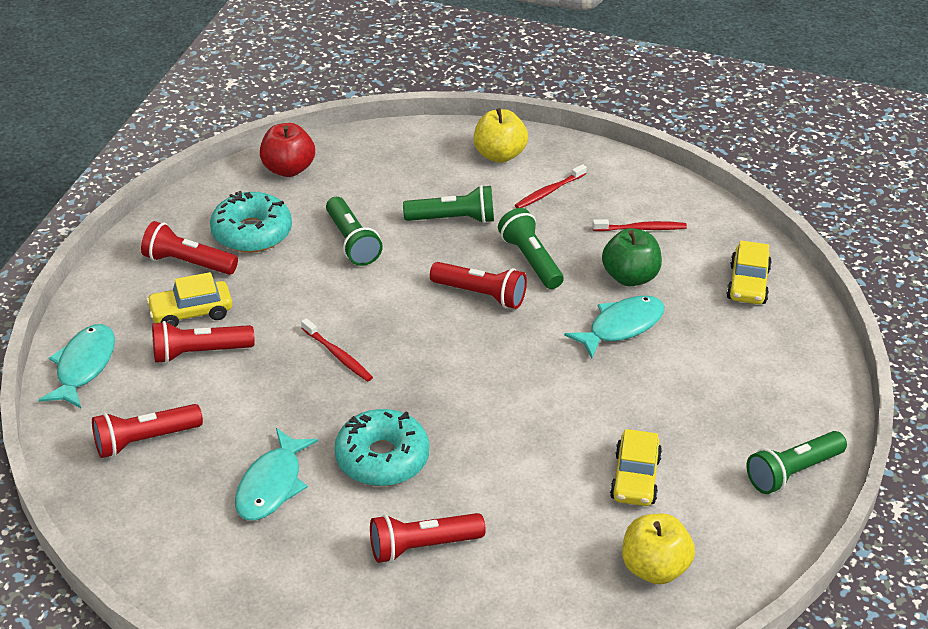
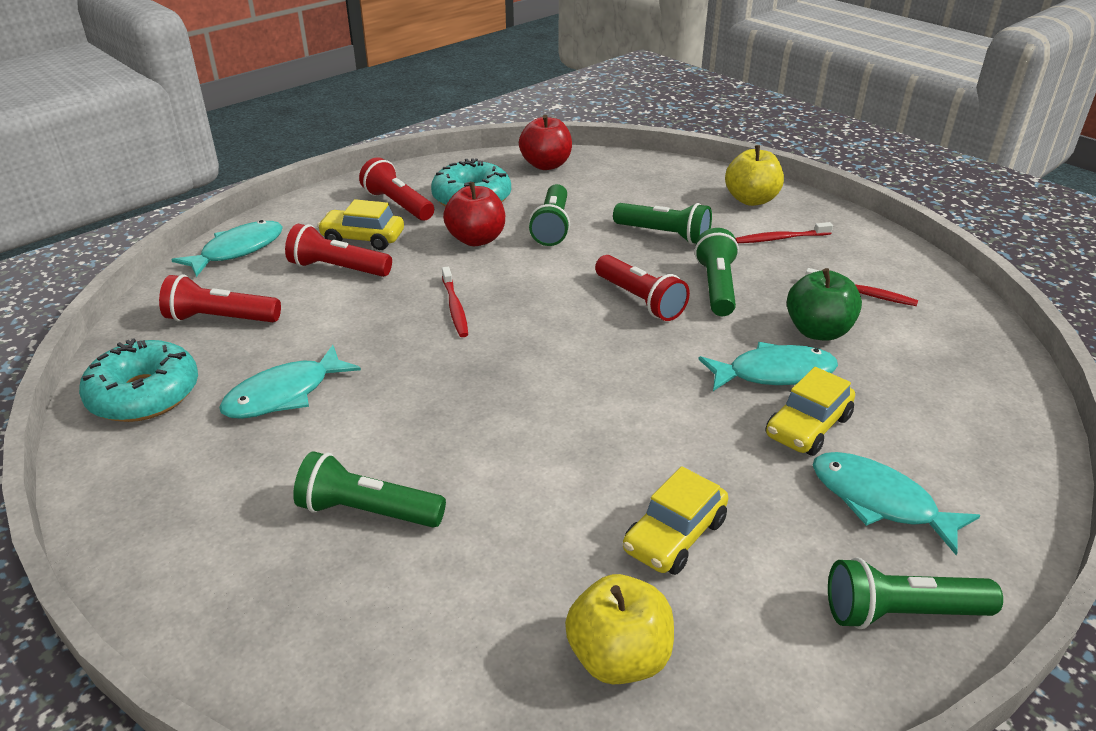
camera: 30 degrees right, 5 degrees down
(296, 278) = (476, 239): none -> red apple
(382, 458) = (410, 409): turquoise donut -> turquoise donut (144, 394)
(422, 546) = (367, 511): red flashlight -> green flashlight
(743, 402) = (879, 501): none -> turquoise fish
(748, 284) = (963, 379): yellow car -> yellow car (808, 427)

